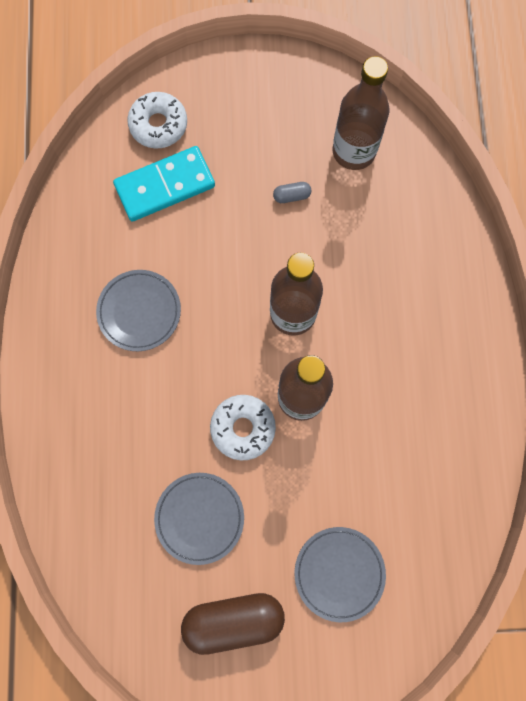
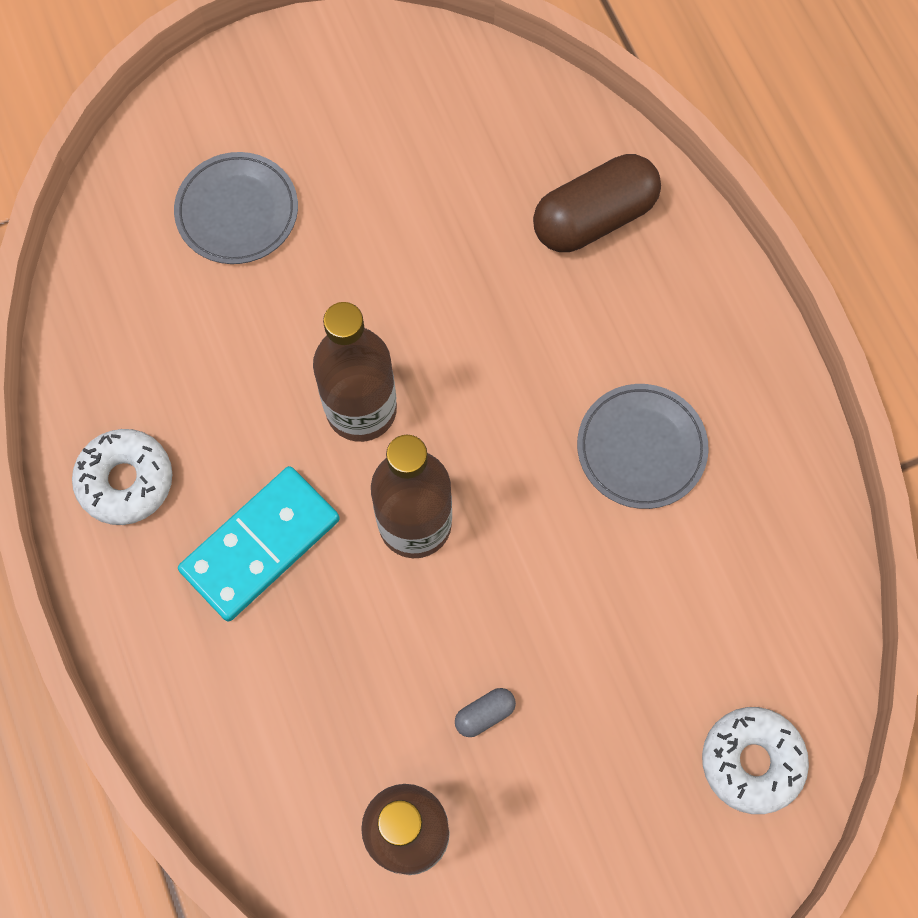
camera: 160 degrees right, 5 degrees down
(165, 186) = (693, 657): turquoise domino -> turquoise domino (261, 545)
(199, 518) = (442, 215): grey plate -> none
(233, 619) = (353, 119): brown capsule -> brown capsule (594, 218)
(243, 428) = (427, 341): white donut -> white donut (126, 481)

